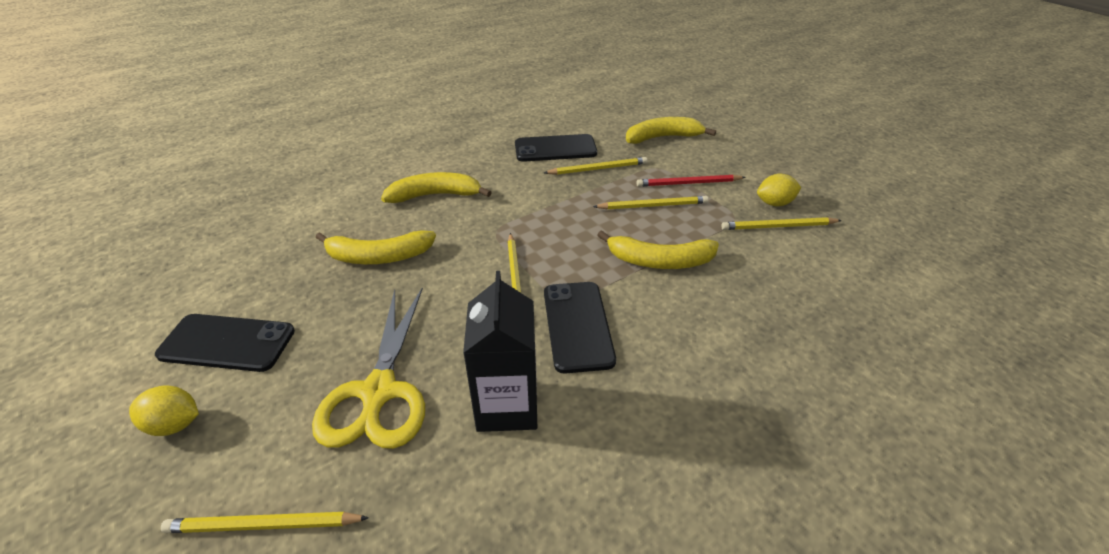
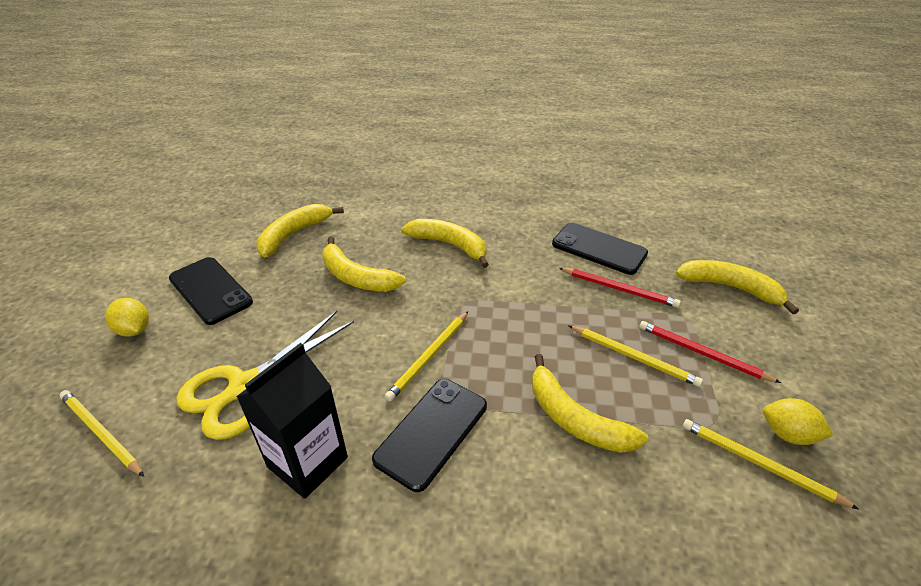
camera: 40 degrees right, 0 degrees up
(264, 253) = (293, 234): none -> yellow banana
(598, 169) = (619, 289): yellow pencil -> red pencil

